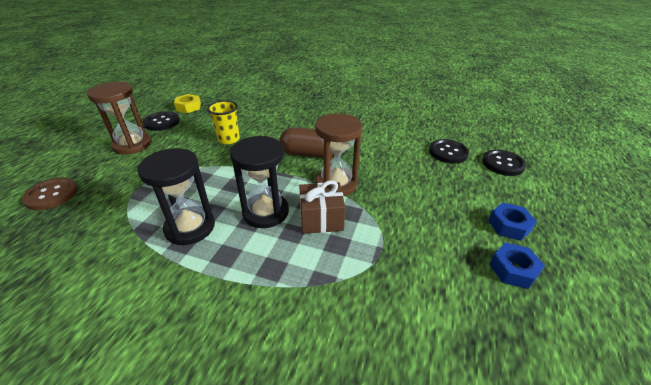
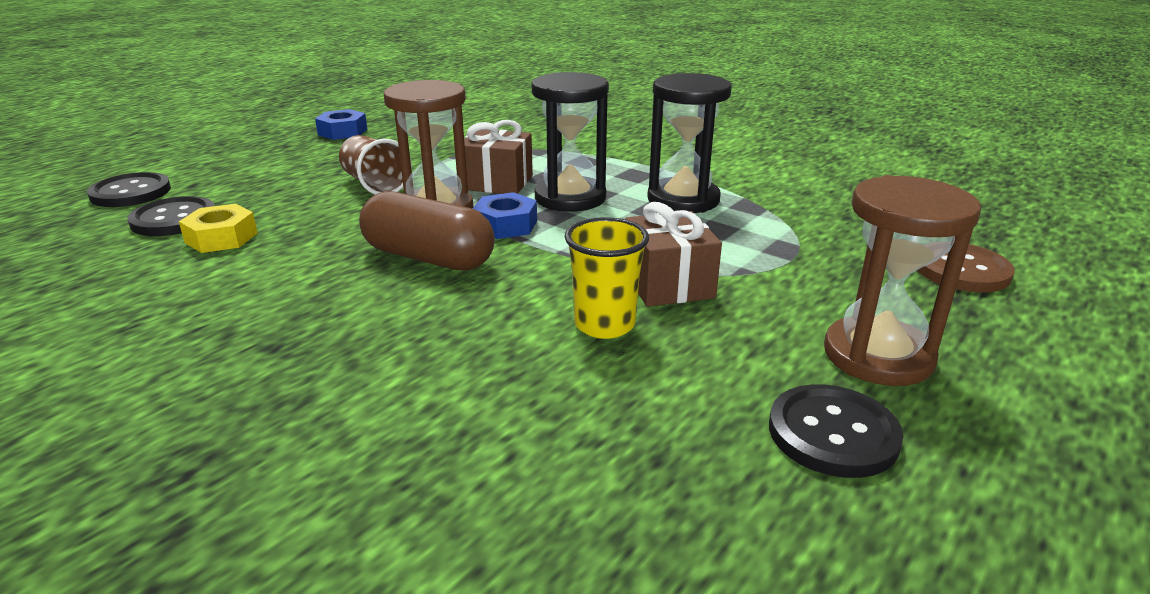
camera: 160 degrees left, 10 degrees down
(188, 107) = (753, 507): yellow nut -> yellow nut (221, 238)
(204, 160) = (668, 284): none -> brown gift
(393, 199) = (375, 185): none -> brown cup
(509, 225) = (281, 149): blue nut -> blue nut (505, 225)

